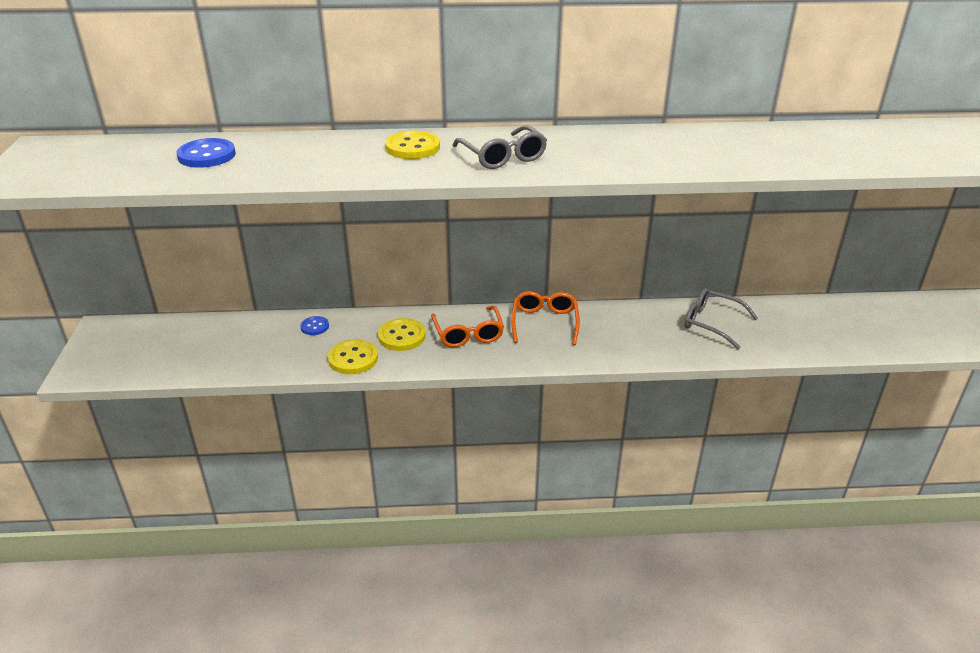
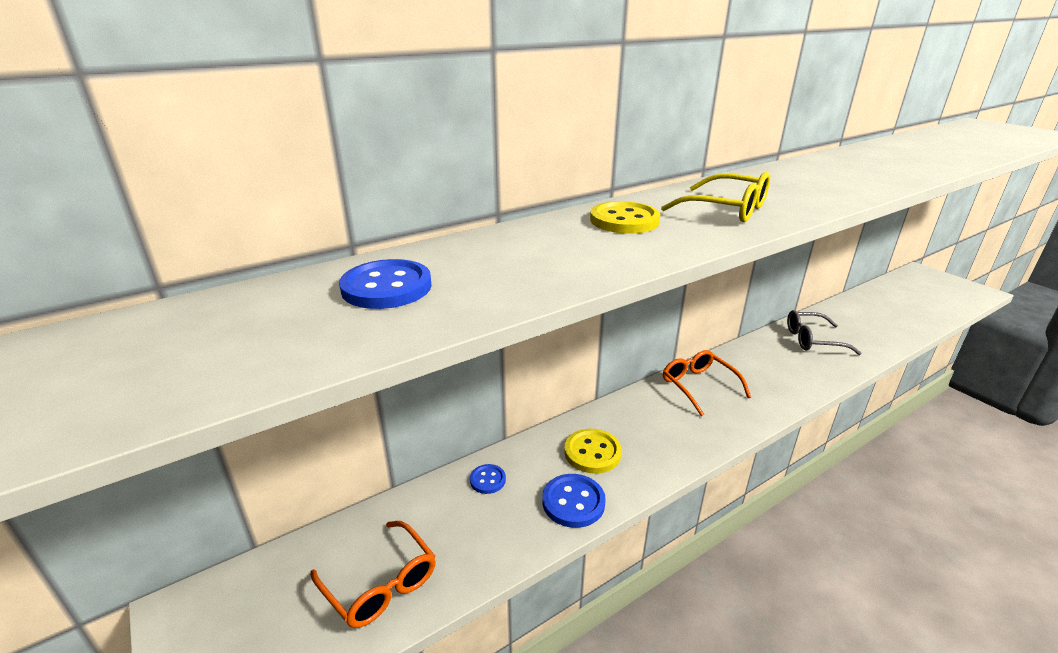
camera: 30 degrees left, 5 degrees down
(353, 358) = (573, 502): yellow button -> blue button
(468, 334) = (650, 424): orange glasses -> orange glasses (381, 584)
(503, 157) = (726, 209): grey glasses -> yellow glasses

